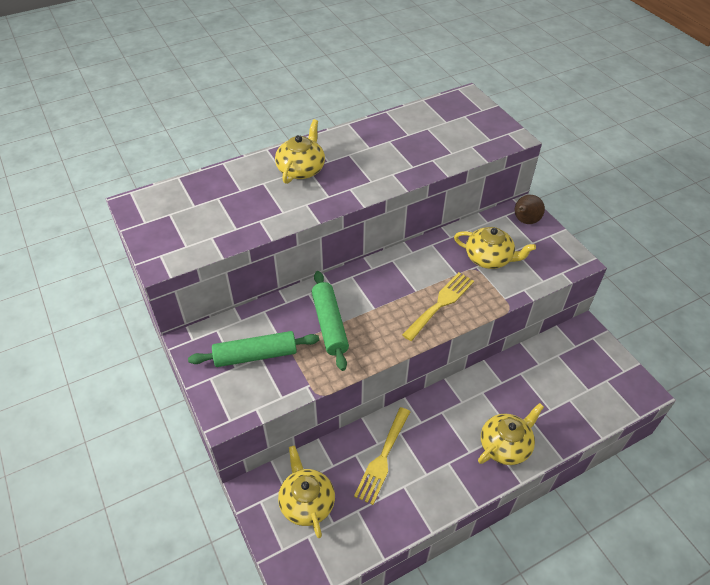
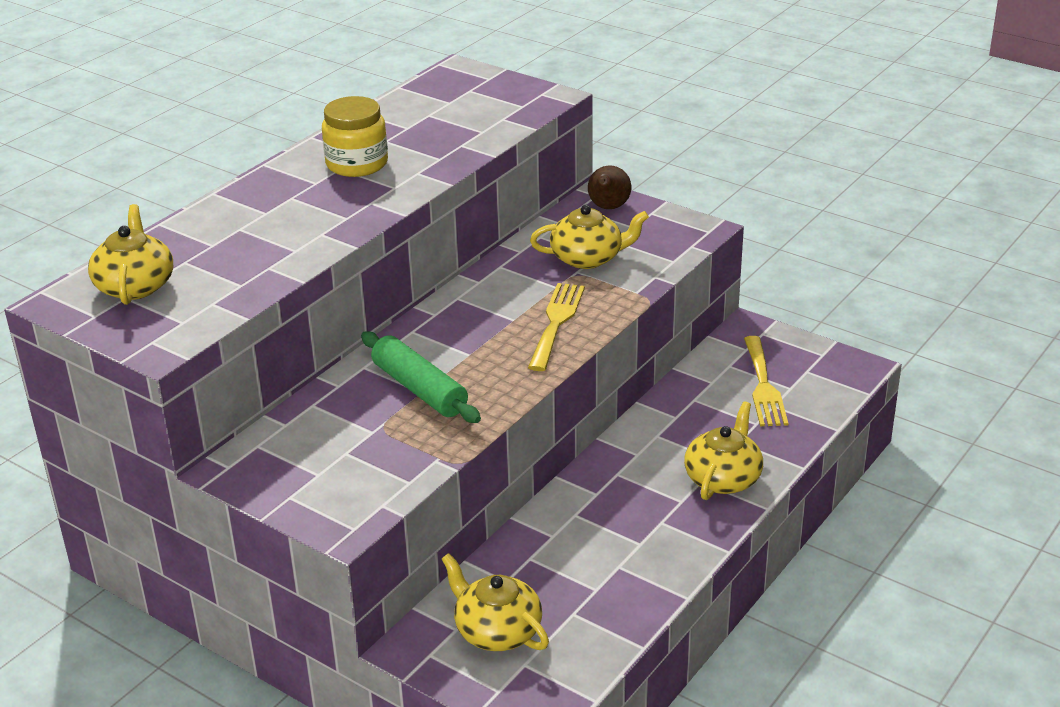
camera: 25 degrees left, 15 degrees down
(255, 355) = (337, 453): green rolling pin -> none
(301, 169) = (283, 200): yellow teapot -> yellow teapot (135, 286)
(361, 154) = (357, 164): none -> yellow jar
(382, 458) = (570, 549): yellow fork -> yellow fork (763, 386)

